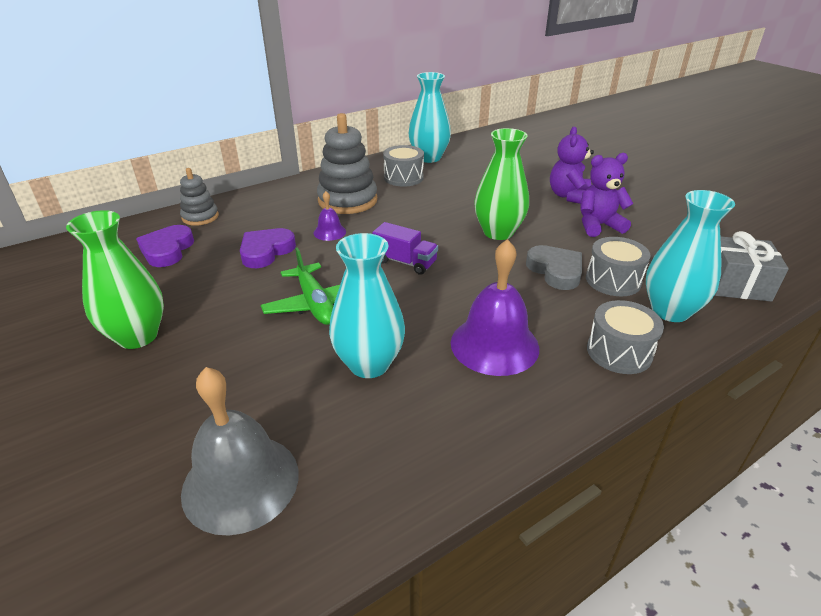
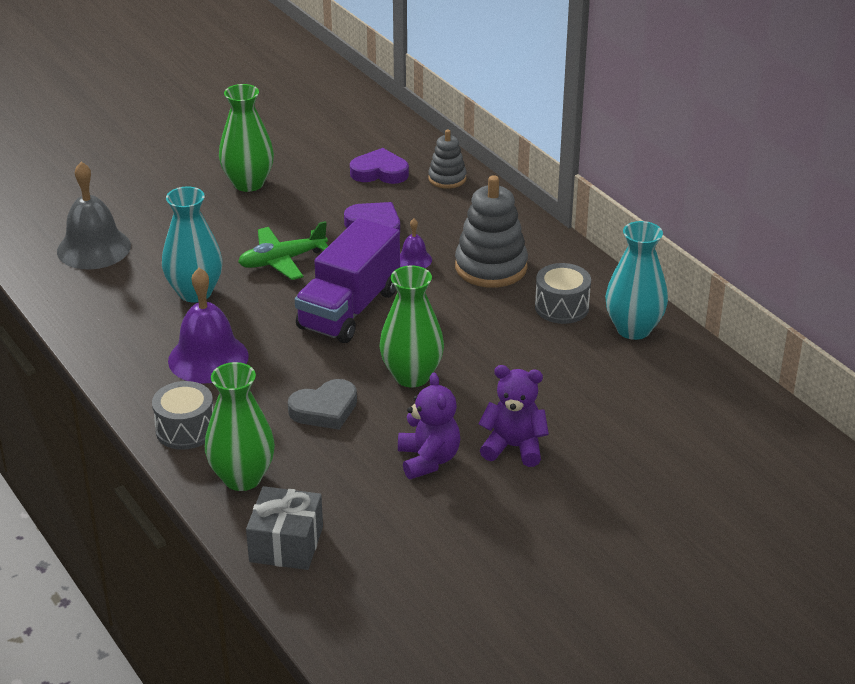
camera: 90 degrees right, 0 degrees up
(405, 262) = (349, 309): purple truck -> purple truck, size x1.94
(613, 280) = (302, 448): grey drum -> none
(670, 311) = (242, 478): turquoise vase -> green vase

